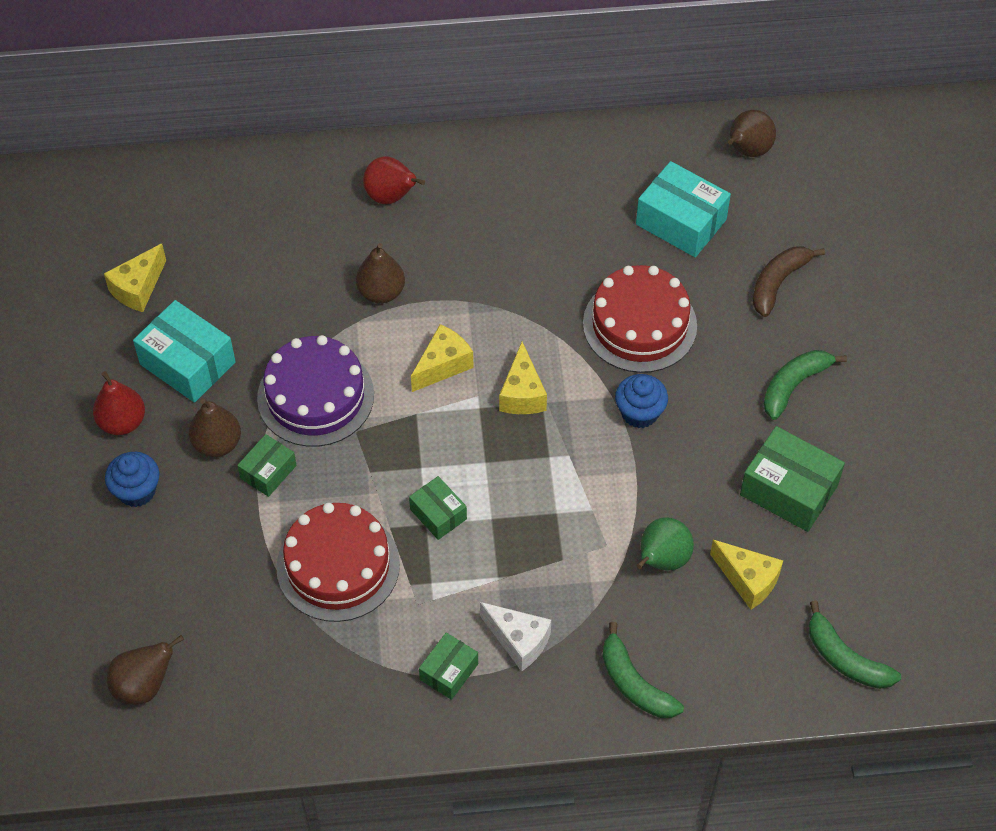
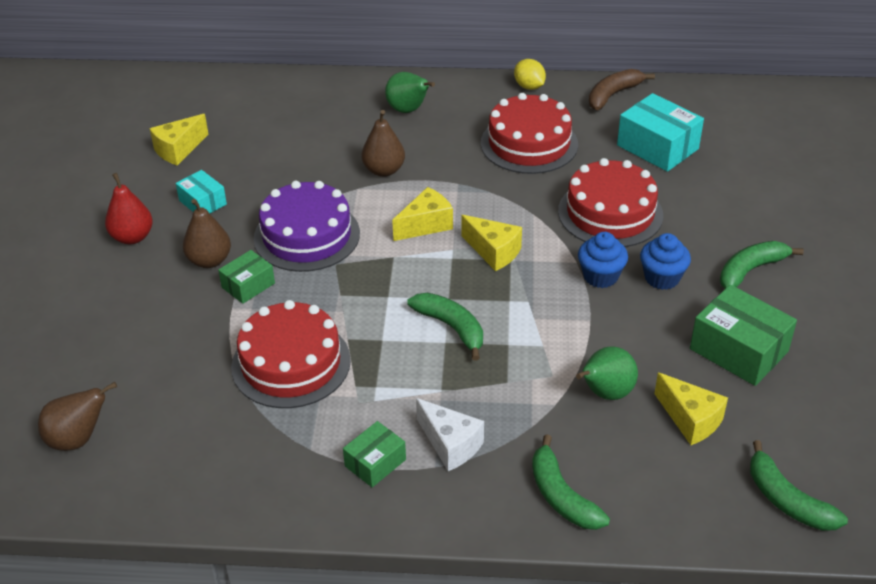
camera: 10 degrees right, 15 degrees down
(137, 491) = (127, 287): blue cupcake -> blue cupcake (662, 278)
(187, 363) = (202, 202): turquoise box -> turquoise box, size x0.58
(391, 197) = (408, 110): red pear -> green pear
(438, 514) = (395, 333): green box -> none
(495, 499) = (451, 327): none -> green banana
(522, 394) = (493, 252): yellow cheese -> yellow cheese turned 60 degrees counterclockwise
(524, 144) = (529, 86): none -> yellow lemon
(537, 233) = (529, 143): none -> red cake
(747, 151) = (722, 106): brown pear -> none
(778, 283) = (742, 195): brown banana -> brown banana (613, 95)

